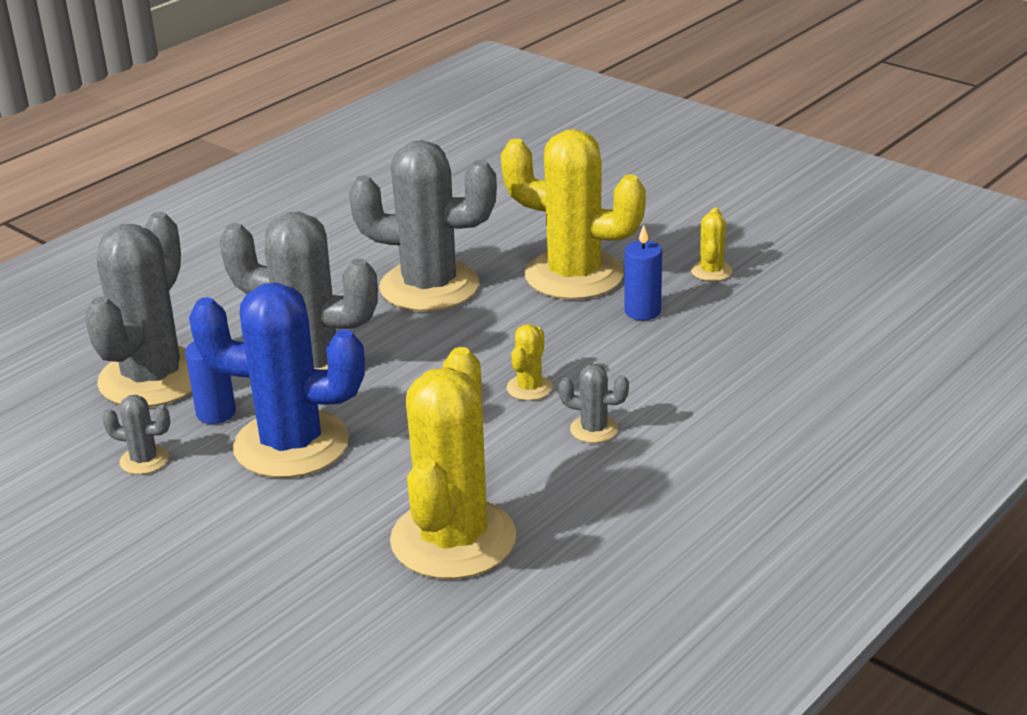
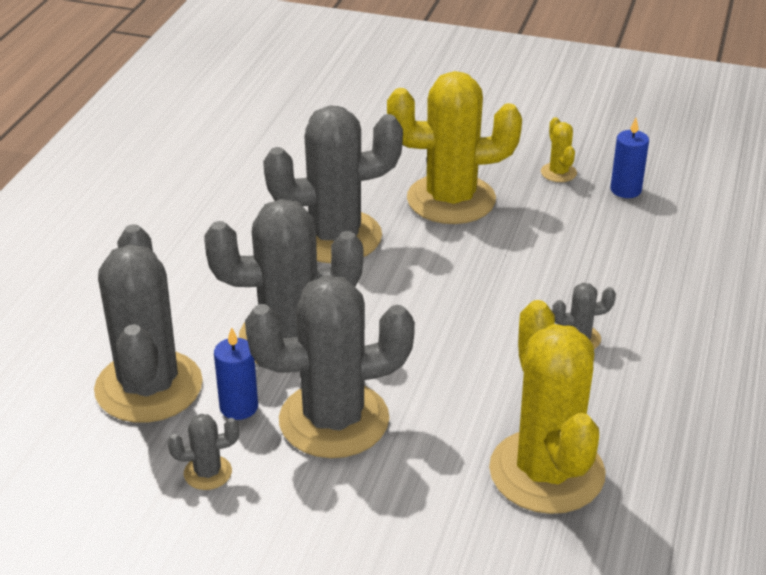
camera: 25 degrees left, 5 degrees up
(291, 444) = (334, 420): blue cactus -> grey cactus
(529, 388) = (497, 313): yellow cactus -> none
(642, 311) = (533, 221): blue candle -> blue candle (625, 190)

